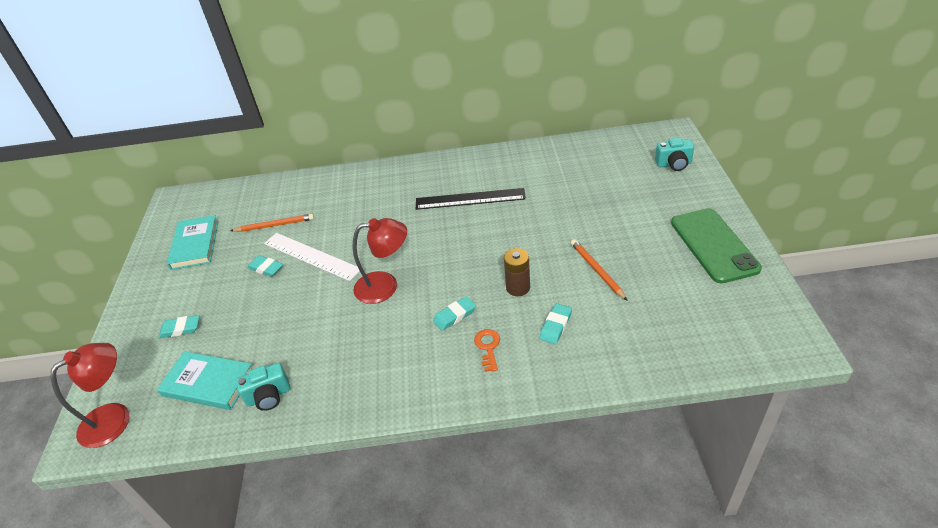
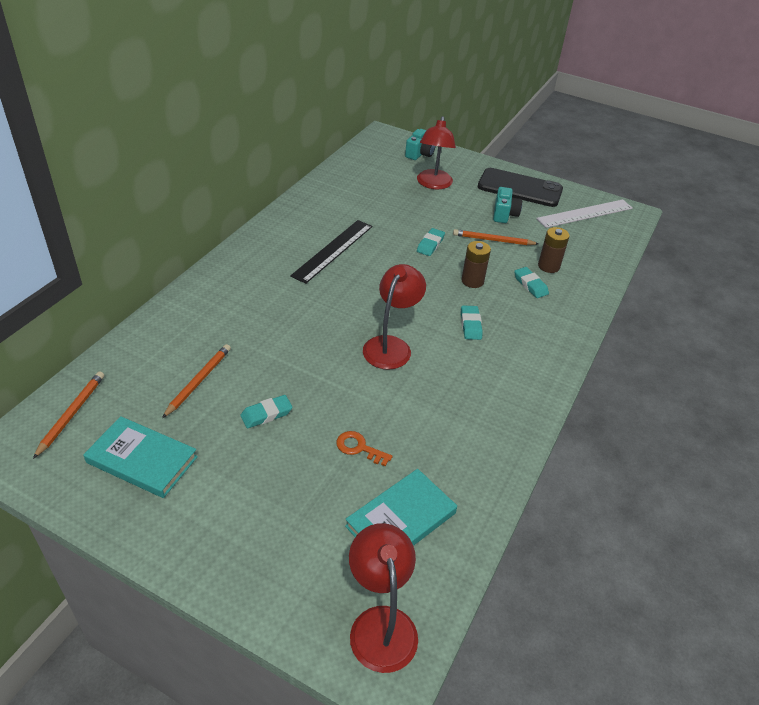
camera: 65 degrees left, 0 degrees up
(180, 329) = (289, 519): turquoise eraser -> turquoise eraser (430, 244)
(214, 201) = (71, 414): none -> orange pencil
(269, 396) = (461, 477): turquoise camera -> turquoise camera (504, 214)
(311, 256) = (288, 374): white ruler -> white ruler (585, 213)
(488, 347) = (522, 325): orange key -> orange key (359, 448)
(602, 325) = (548, 266): none -> brown battery
(636, 195) = (433, 184): none -> red lamp
(713, 245) = (520, 188): green phone -> black phone

